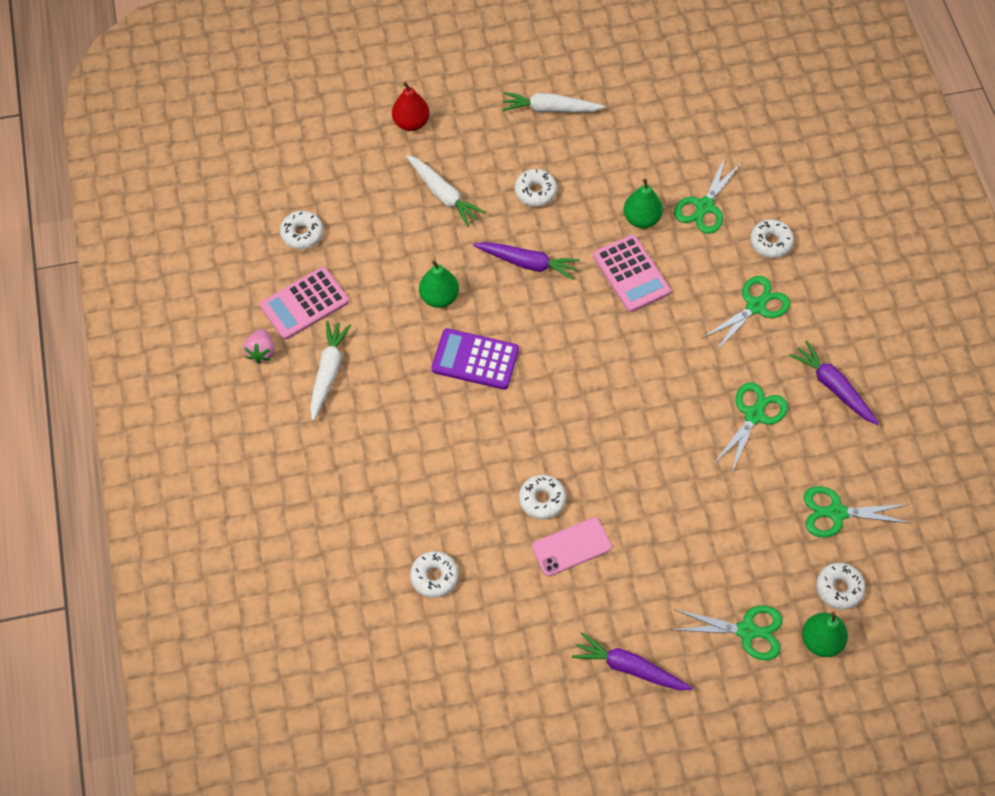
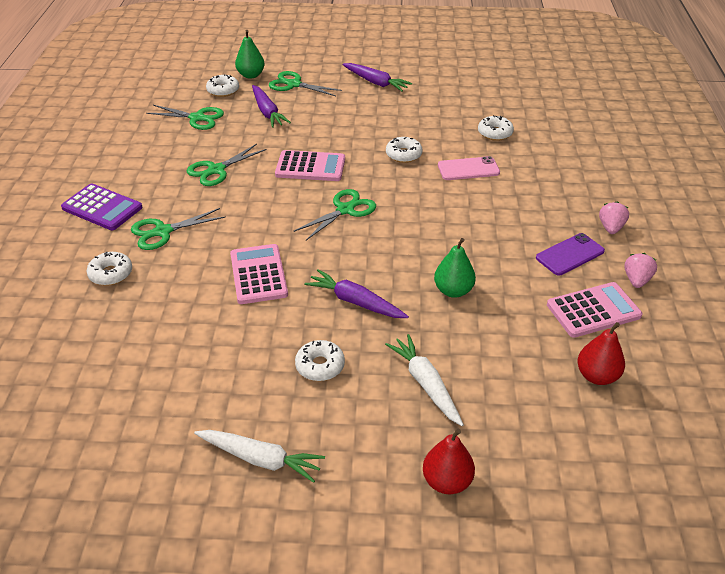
camera: 165 degrees left, 20 degrees down
(284, 424) = (610, 228): none -> pink strawberry
(302, 234) = (597, 376): white donut -> red pear
(328, 372) = (570, 255): white carrot -> purple phone
(475, 359) = (431, 240): purple calculator -> purple calculator (102, 208)
(571, 547) = (391, 131): pink phone -> pink phone (468, 169)
(641, 219) = (221, 317): green pear -> none
(647, 448) = (310, 167): none -> pink calculator
(704, 207) = (150, 315): green scissors -> green scissors (345, 210)
(833, 387) = (143, 174): purple carrot -> purple carrot (267, 112)

